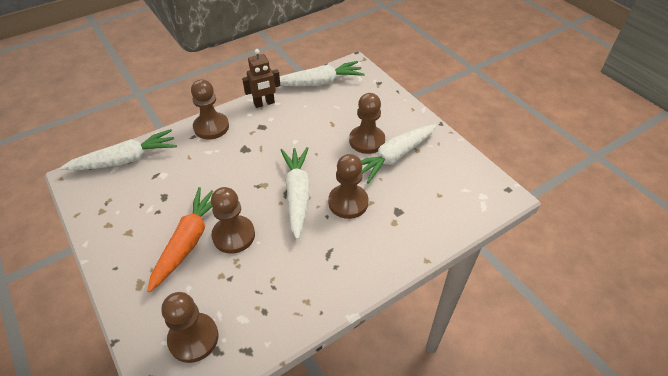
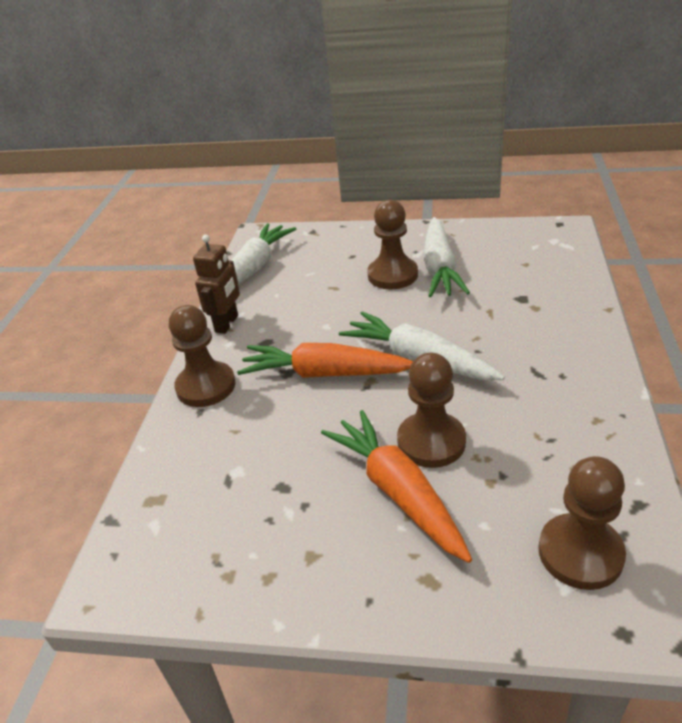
camera: 45 degrees left, 10 degrees down
(125, 160) = (153, 503): white carrot -> none
(254, 164) = (324, 373): none -> orange carrot
(348, 202) = (473, 326): brown pawn -> none

